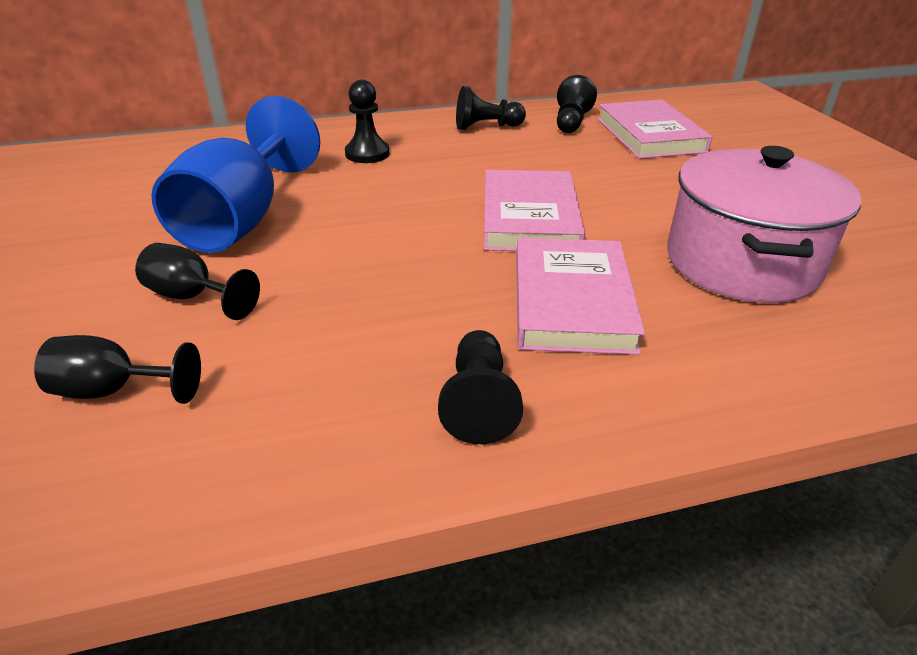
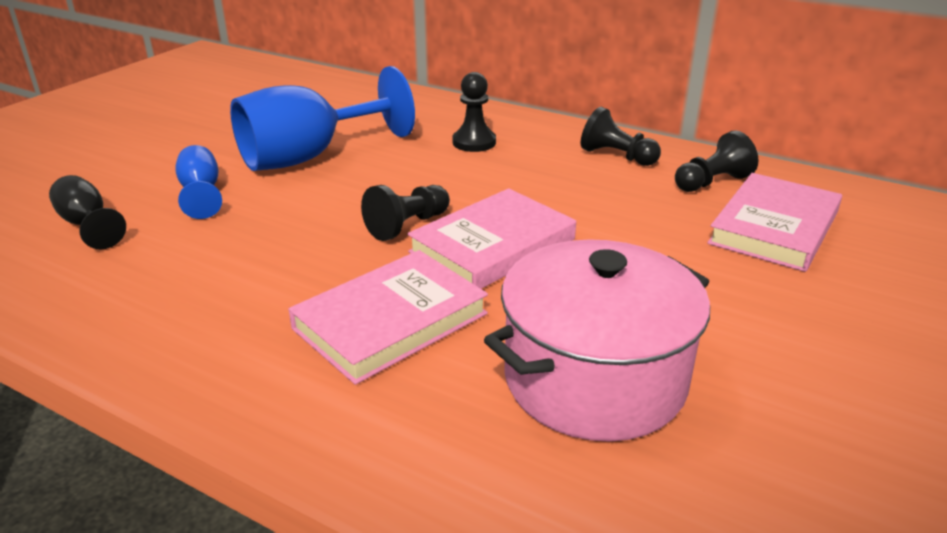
camera: 45 degrees right, 5 degrees down
(192, 297) = (201, 193): black goblet -> blue goblet
(479, 402) = (208, 343): black pawn -> black pawn (407, 226)

